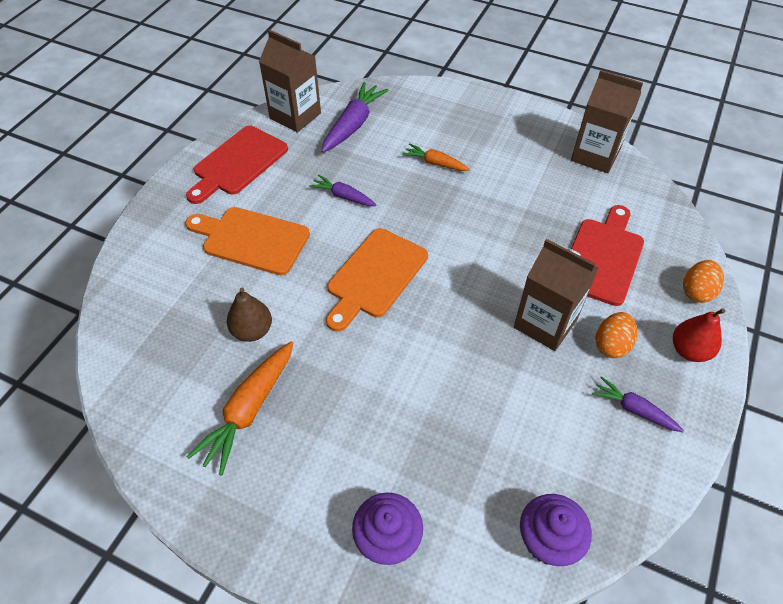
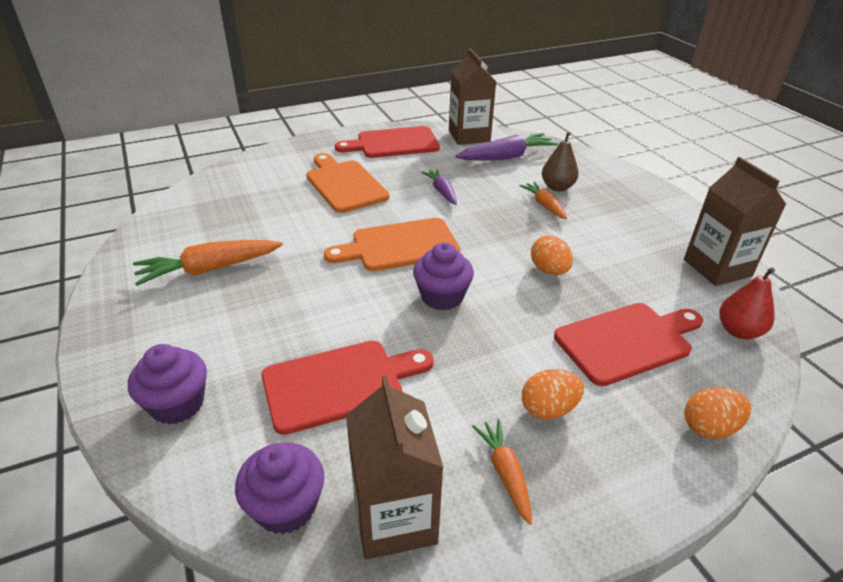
camera: 40 degrees right, 15 degrees down
(252, 331) = (274, 230): brown pear -> brown pear (557, 187)
(458, 303) = (442, 297): none -> purple cupcake
(475, 429) = (339, 384): none -> red cutting board
(501, 228) = (549, 270): none -> orange egg
(545, 323) = (502, 354): brown carton -> brown carton (394, 518)
(634, 409) = (505, 473): purple carrot -> orange carrot
(689, 350) = (635, 469): red pear -> red pear (738, 331)

